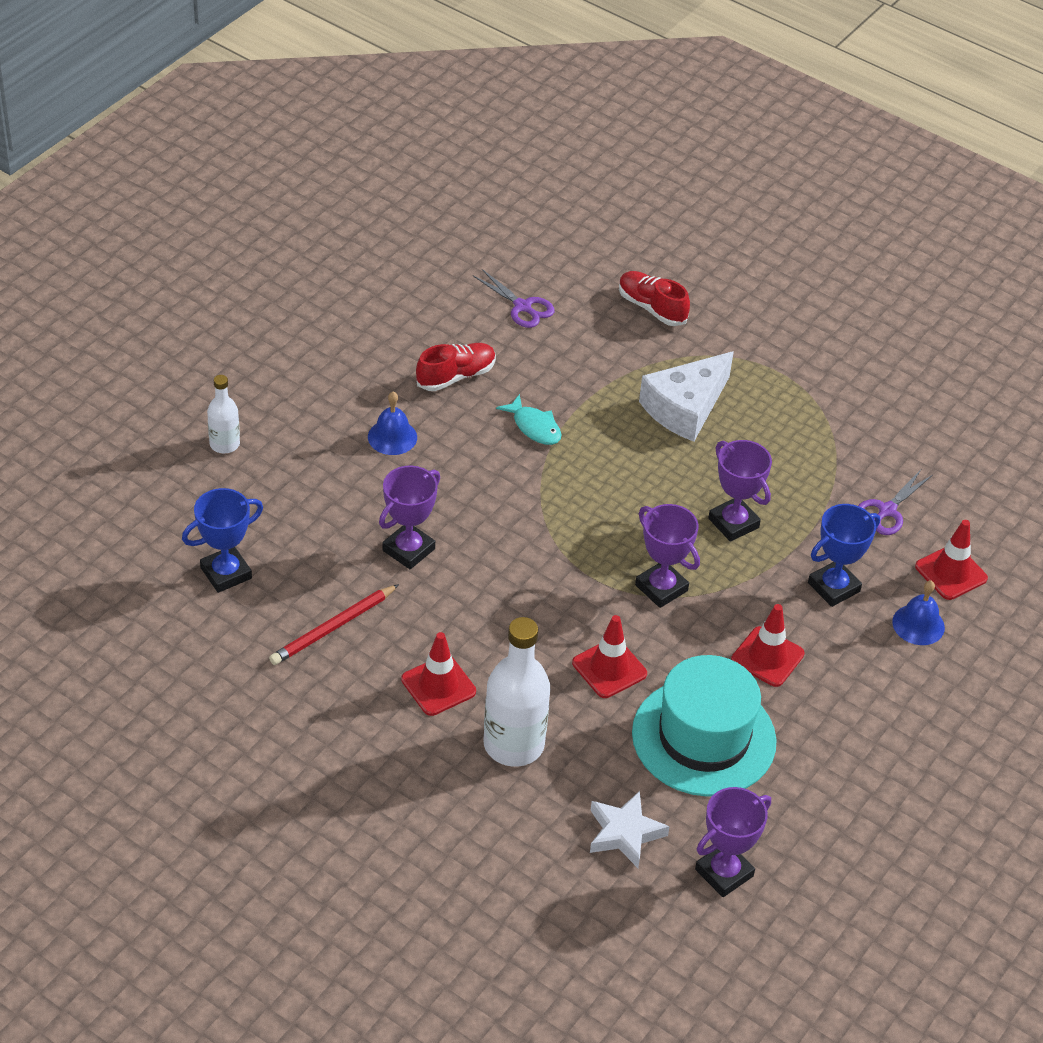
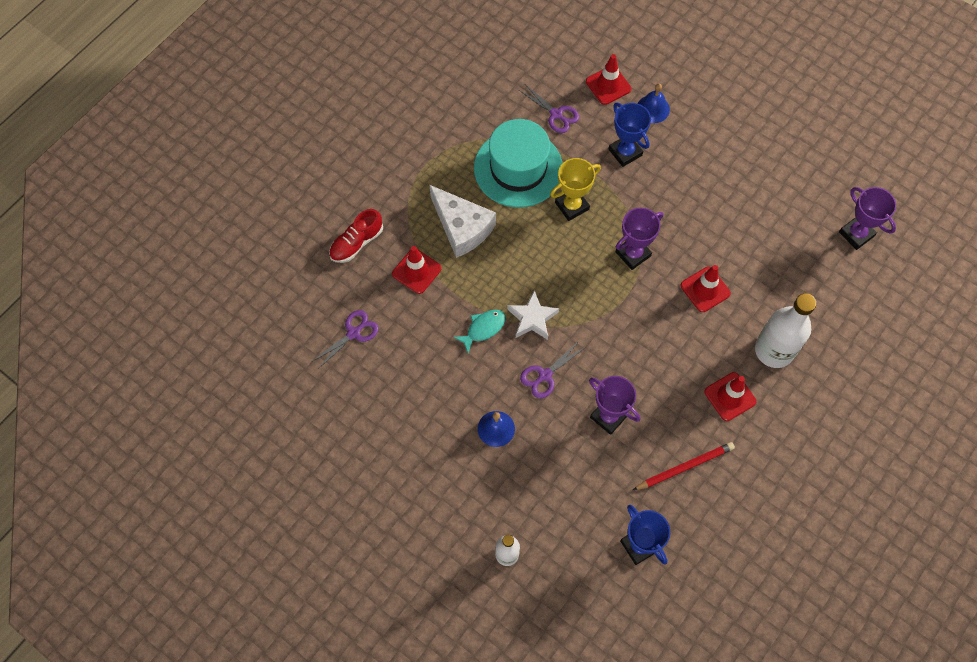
camera: 85 degrees left, 20 degrees up
(333, 627) = (684, 467): red pencil -> red pencil turned 75 degrees counterclockwise
(456, 376) = (430, 382): red shoe -> none
(468, 486) = (545, 375): none -> purple scissors
(624, 833) = (835, 287): white star -> white star (532, 318)
(704, 737) = (755, 237): turquoise hat -> turquoise hat (518, 168)
(733, 523) = (572, 206): purple trophy -> yellow trophy
(767, 657) = (687, 196): red traffic cone -> red traffic cone (416, 271)

